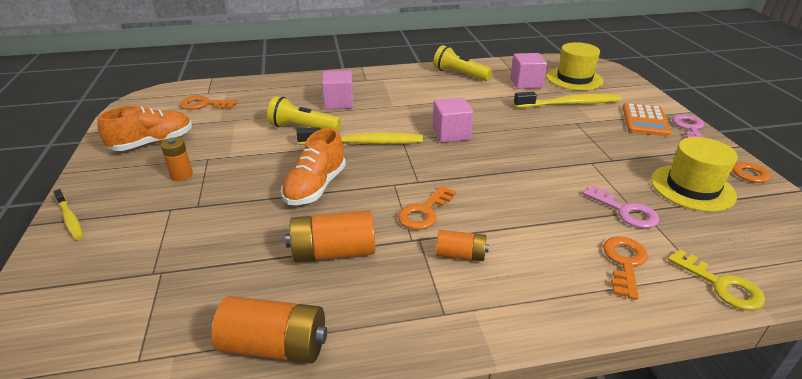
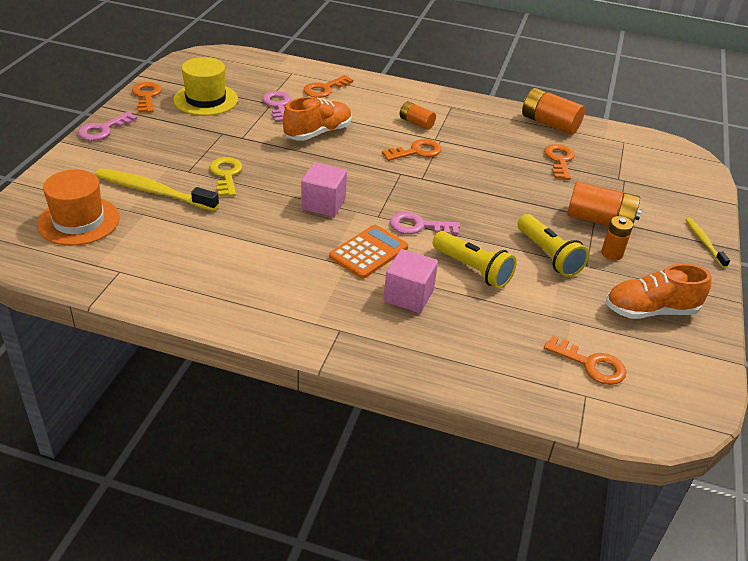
camera: 155 degrees left, 5 degrees up
(247, 270) = (559, 160): none -> orange key
(315, 187) = (489, 198): orange shoe -> orange shoe (318, 133)
(333, 252) = (498, 151): orange battery -> orange battery (599, 220)
(364, 142) = (418, 226): yellow toothbrush -> pink key
(460, 74) = (201, 287): yellow flashlight -> yellow flashlight (548, 255)
(526, 83) = (146, 237): pink cube -> none
(574, 79) = (78, 221): yellow hat -> orange hat
(645, 120) = (122, 149): orange calculator -> orange calculator (368, 252)
(721, 285) = (290, 67): yellow key -> yellow key (226, 175)

